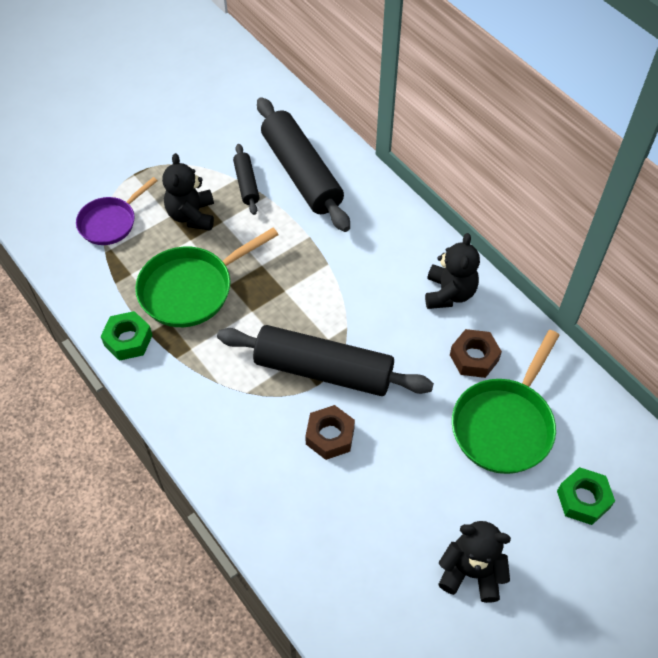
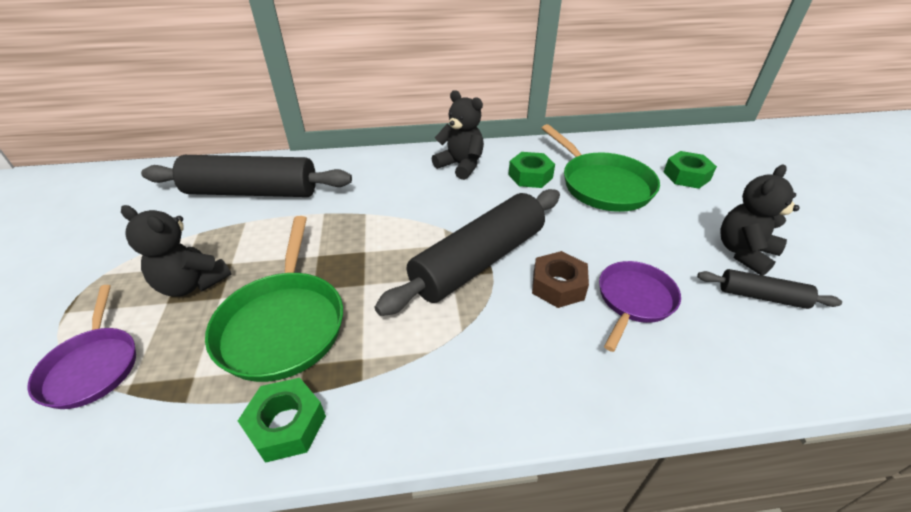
camera: 60 degrees left, 15 degrees down
(246, 184) = (213, 229): black rolling pin -> black rolling pin (761, 296)
(346, 495) = (634, 300): none -> purple pan
(474, 357) = (530, 176): brown nut -> green nut

